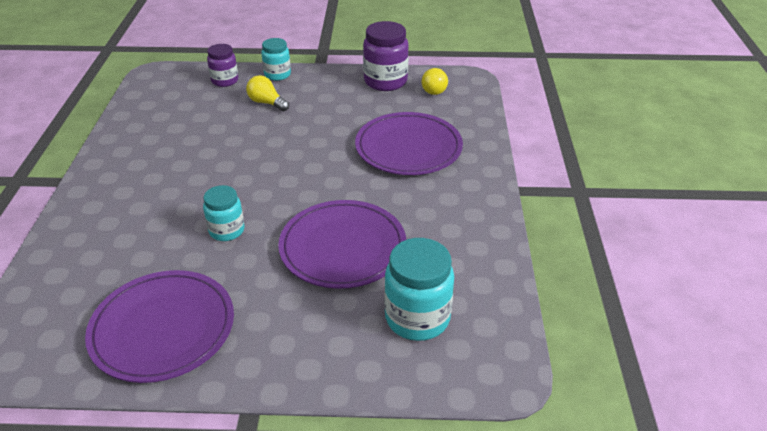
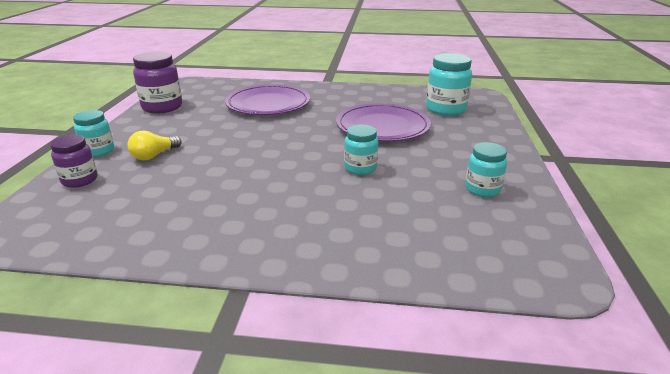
camera: 85 degrees left, 10 degrees down
(163, 328) = (482, 189): purple plate -> turquoise jar
(434, 89) = (190, 93): yellow light bulb -> none

